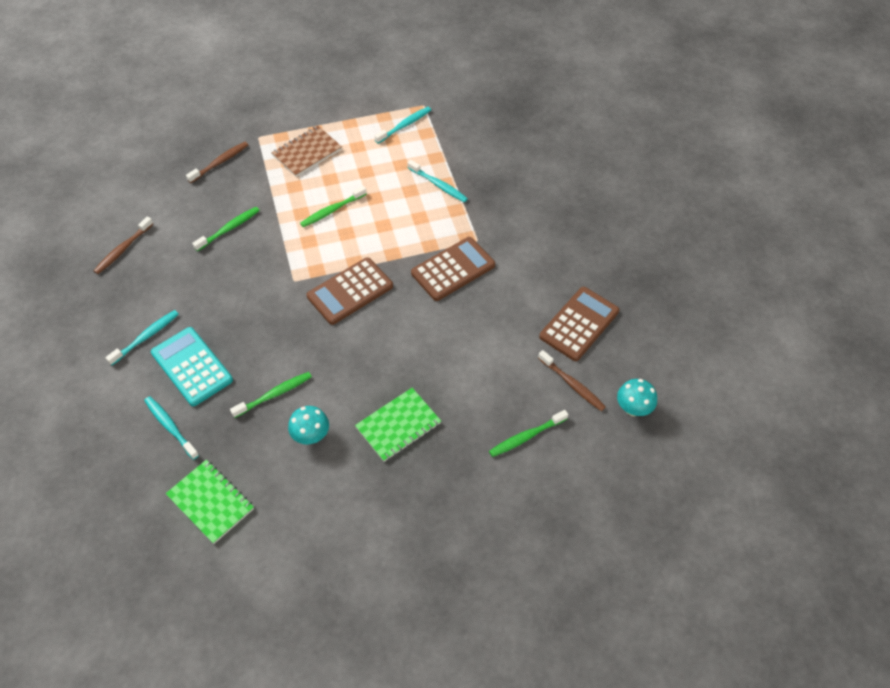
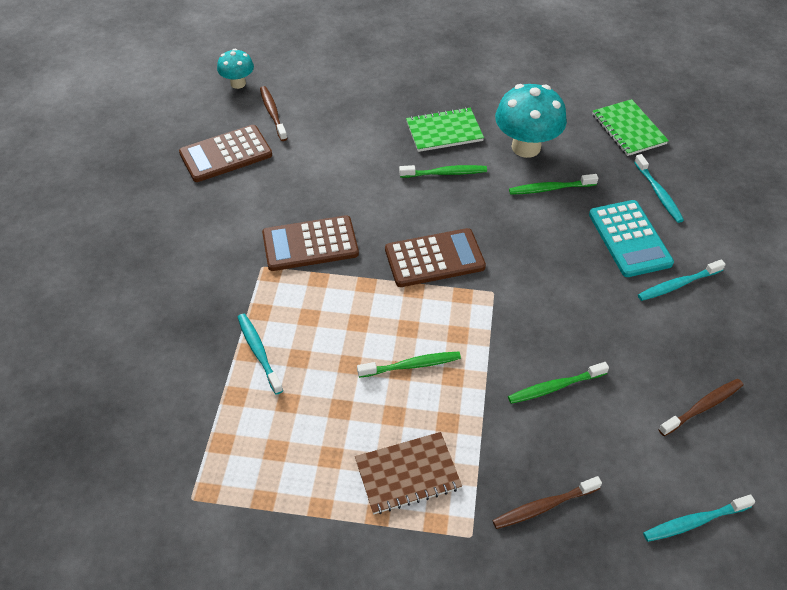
camera: 155 degrees left, 5 degrees down
(311, 436) = (526, 147): turquoise mushroom -> turquoise mushroom, size x1.79
(404, 125) = (243, 469): turquoise toothbrush -> turquoise toothbrush (694, 522)
(526, 437) = (340, 92): green toothbrush -> green toothbrush (445, 173)

